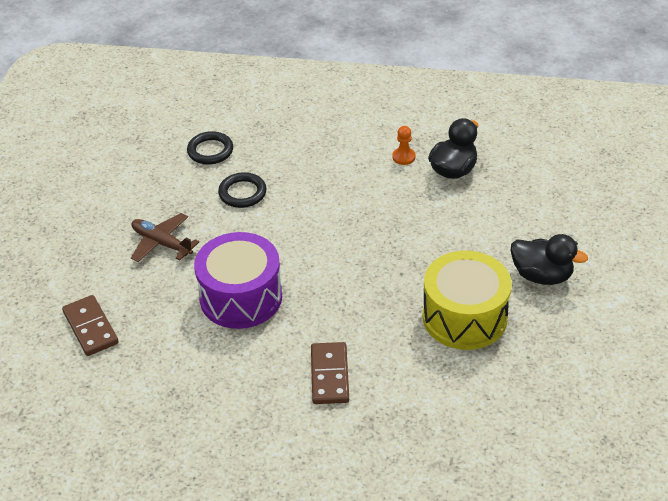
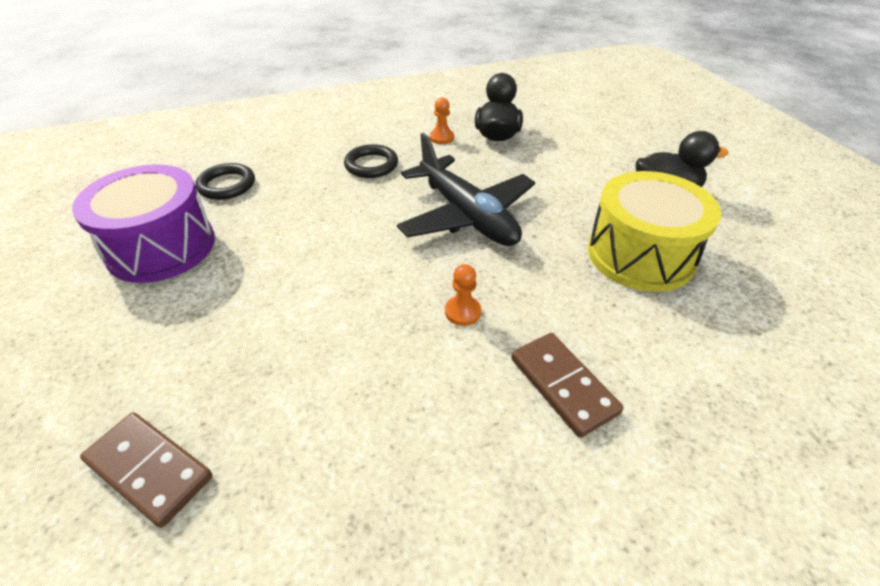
camera: 30 degrees left, 0 degrees up
(161, 243) = (215, 300): brown plane -> none
(241, 297) = (368, 329): purple drum -> purple drum (161, 247)
(242, 193) = (292, 213): black ring -> black ring (371, 165)
(306, 309) = (463, 312): none -> orange pawn
(365, 239) = (467, 215): none -> black plane

